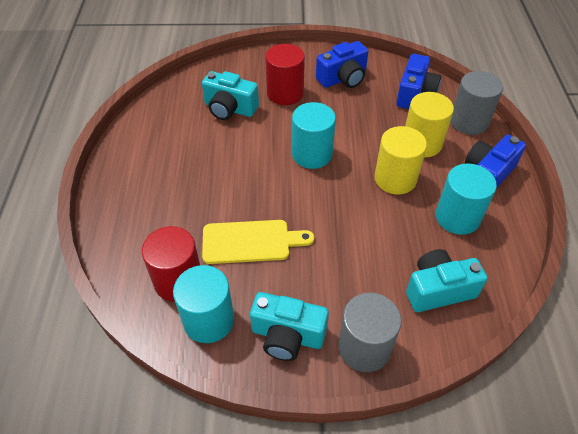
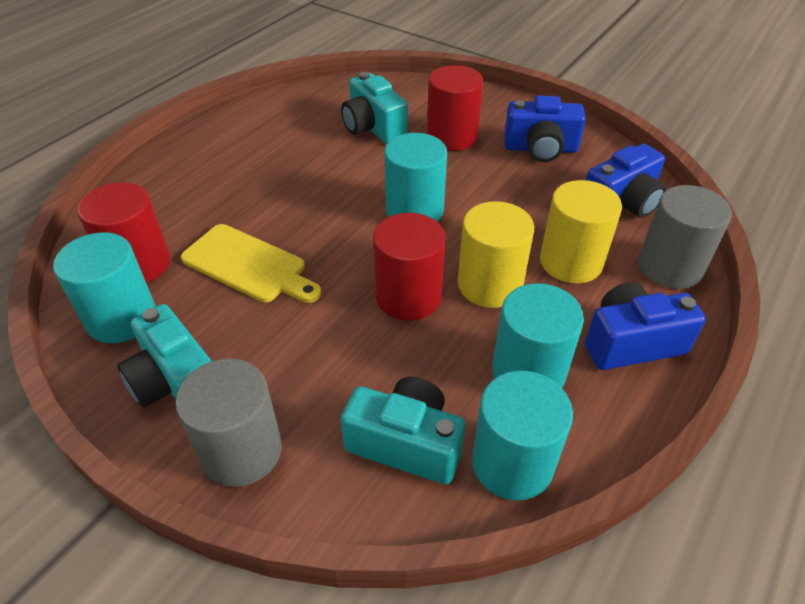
camera: 35 degrees right, 5 degrees down
(361, 209) = (408, 297): none -> red cylinder
(492, 268) = (512, 463): none -> turquoise cylinder

